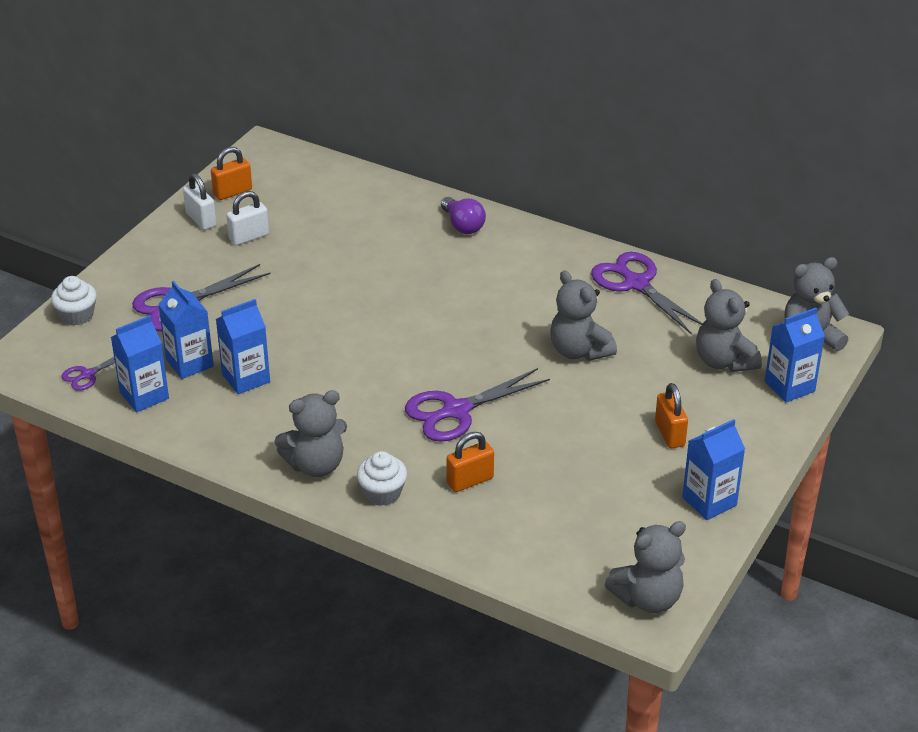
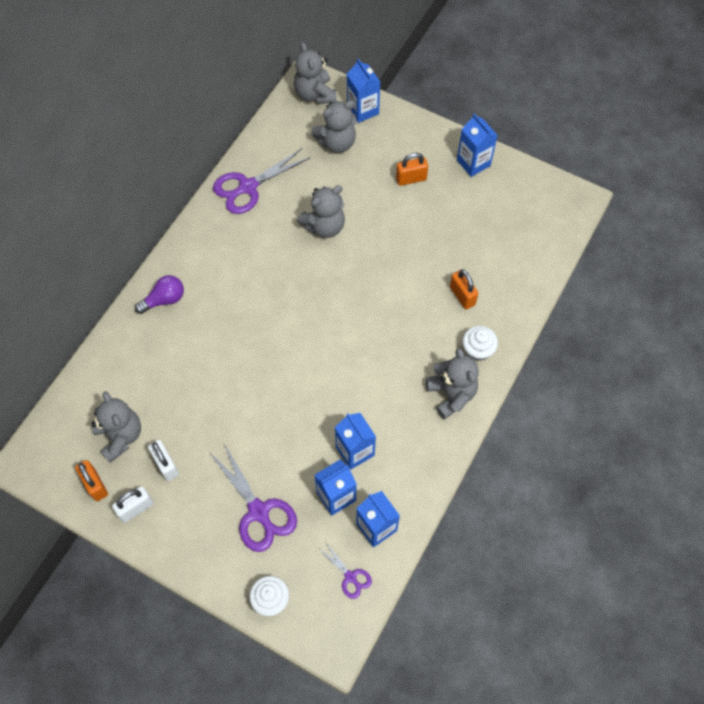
camera: 90 degrees left, 25 degrees up
(456, 411) = (390, 304): purple scissors -> none
(648, 598) = (559, 201): grey teddy bear -> grey teddy bear (120, 436)

